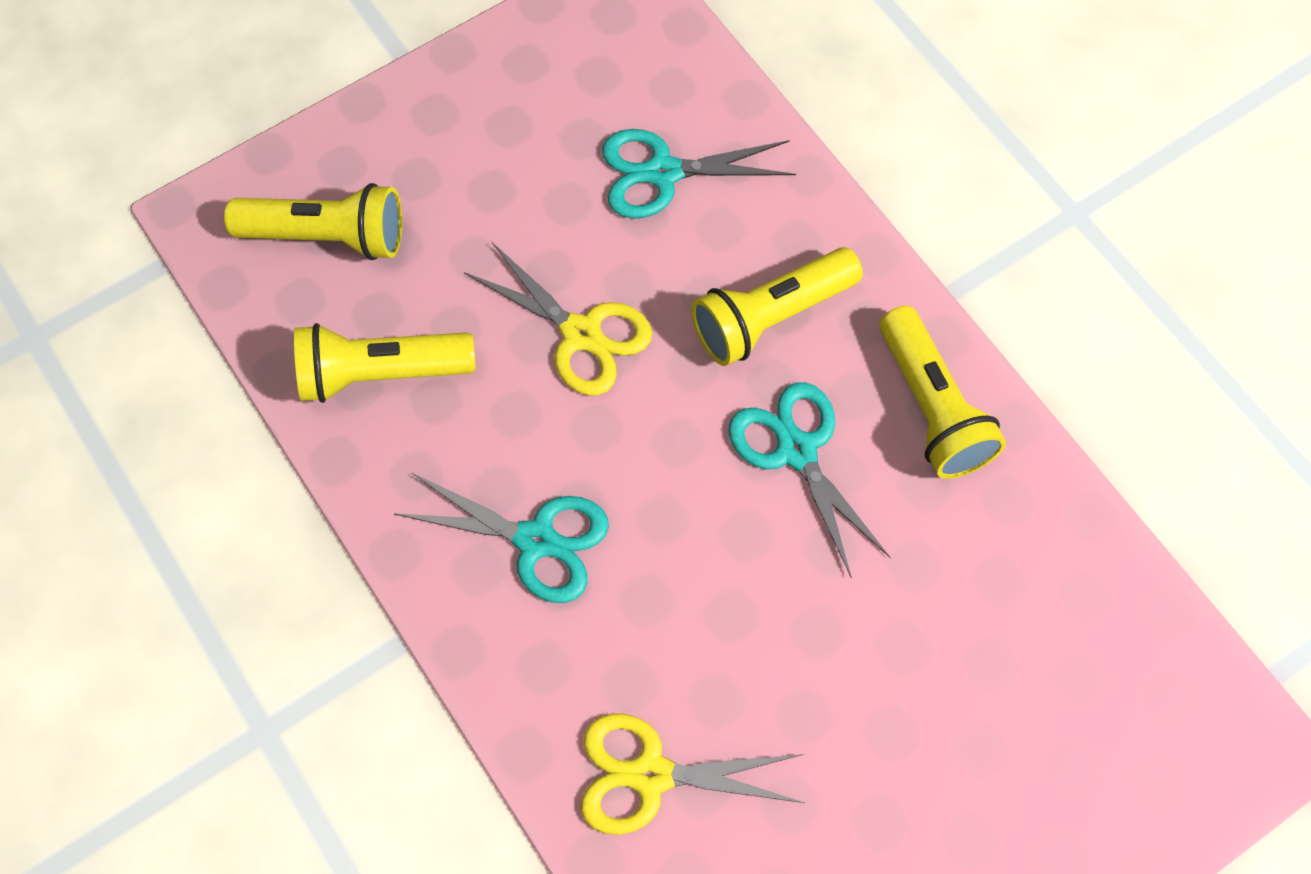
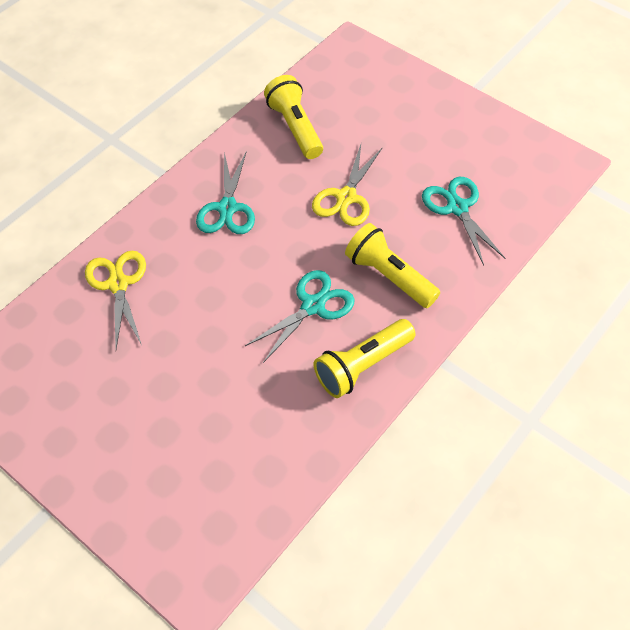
camera: 75 degrees right, 10 degrees down
(327, 236) = (360, 89): yellow flashlight -> none

